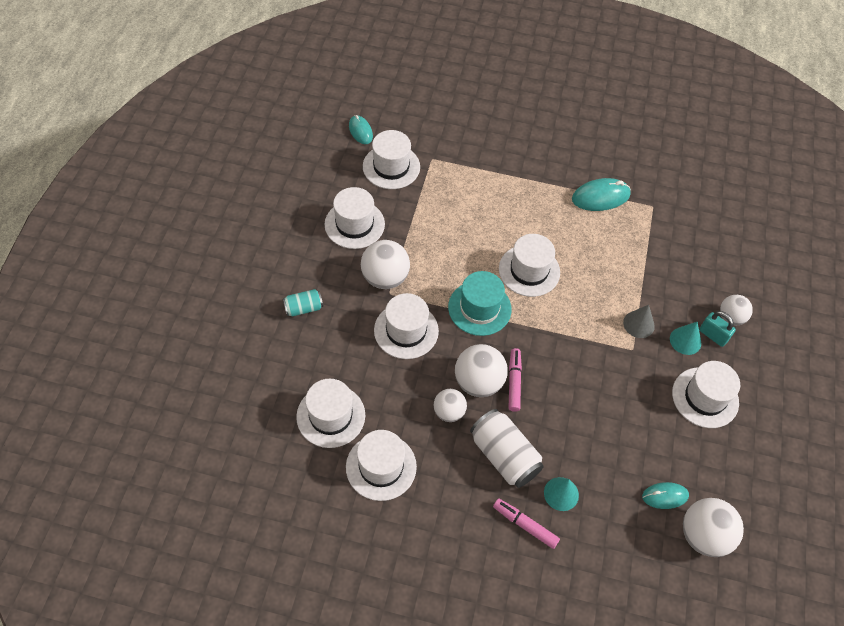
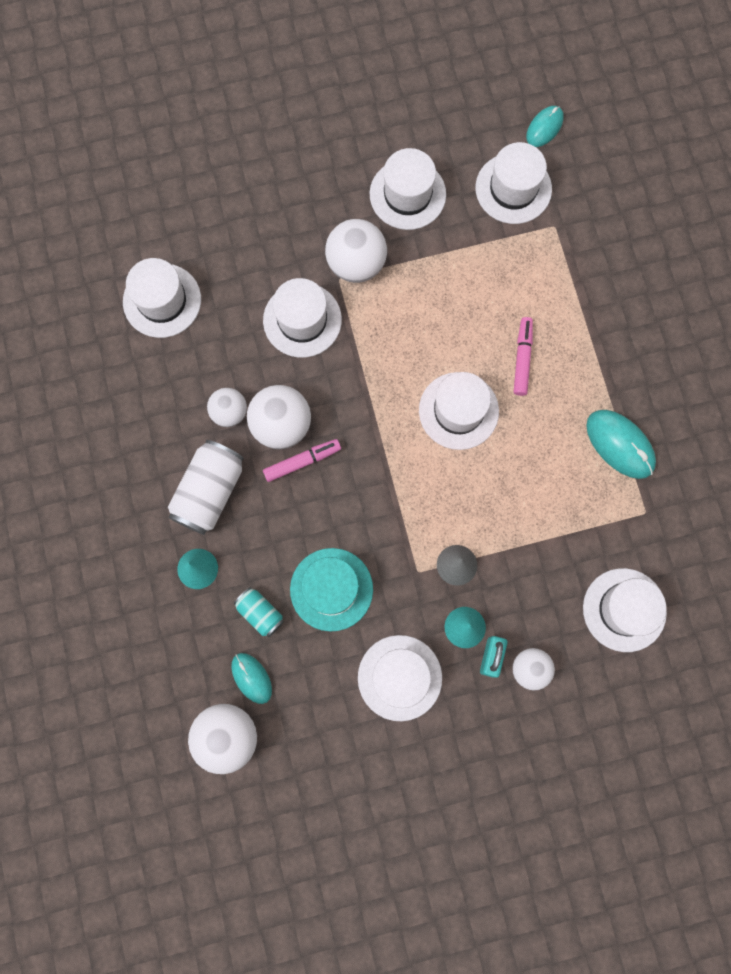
camera: 65 degrees right, 20 degrees up
(303, 308) = (270, 204): turquoise can -> turquoise can (260, 613)
(381, 467) = (133, 378): white hat -> white hat (624, 610)
(479, 308) = (375, 381): turquoise hat -> turquoise hat (331, 589)
(525, 525) = (144, 548): pink marker -> pink marker (522, 359)

